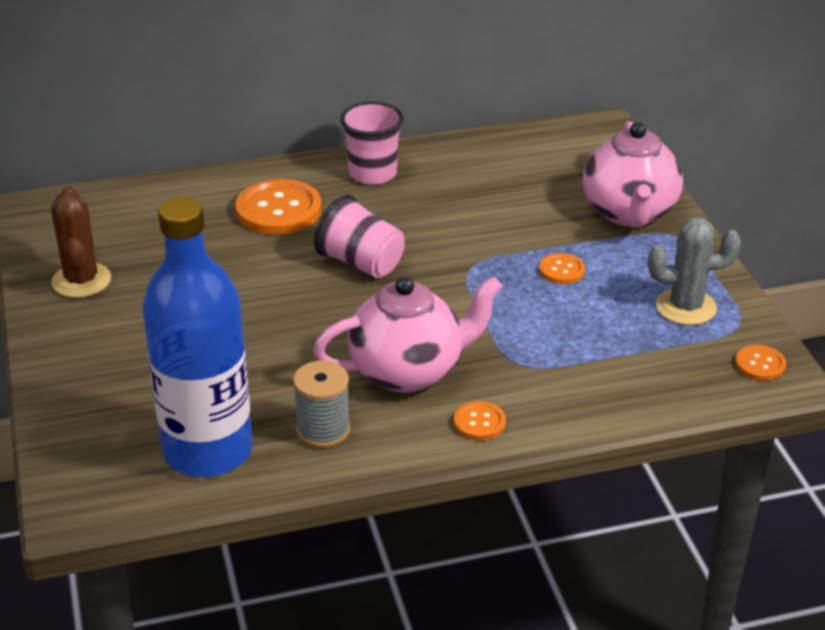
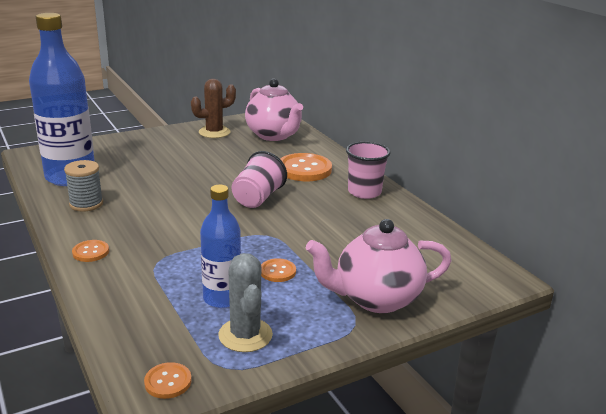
camera: 75 degrees right, 10 degrees down
(408, 371) = (144, 224): pink teapot -> pink teapot (274, 135)
(613, 317) = (222, 298): none -> blue bottle

